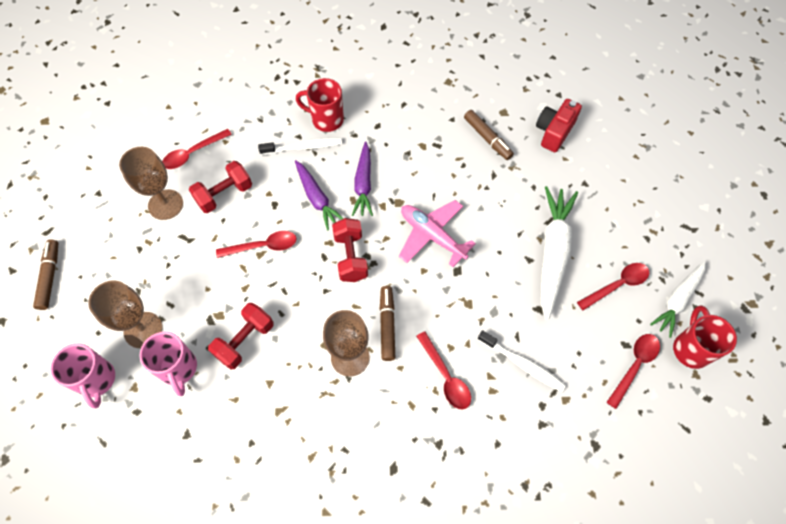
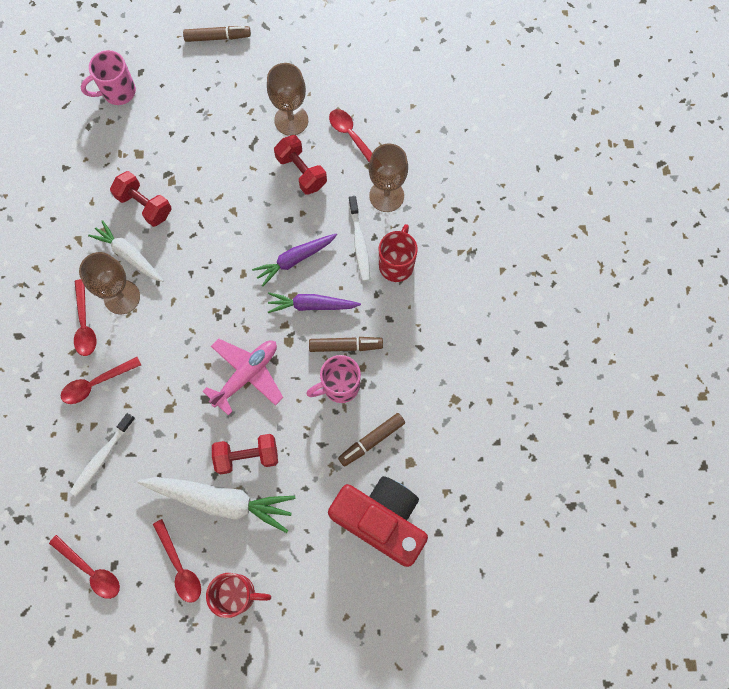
camera: 90 degrees right, 10 degrees up
(143, 330) = (161, 120): brown goblet -> brown goblet (386, 196)
(179, 369) = (122, 154): pink mug -> pink mug (339, 386)
(263, 246) = (241, 213): red spoon -> red spoon (85, 324)
(351, 257) = (226, 295): red dumbbell -> red dumbbell (247, 456)
(387, 325) = (151, 330): brown marker -> brown marker (345, 346)
(554, 132) = (381, 520): red camera -> red camera, size x1.67
(677, 300) = (158, 631): white carrot -> white carrot (129, 255)
(691, 348) = (104, 634): red mug -> red mug (238, 594)

